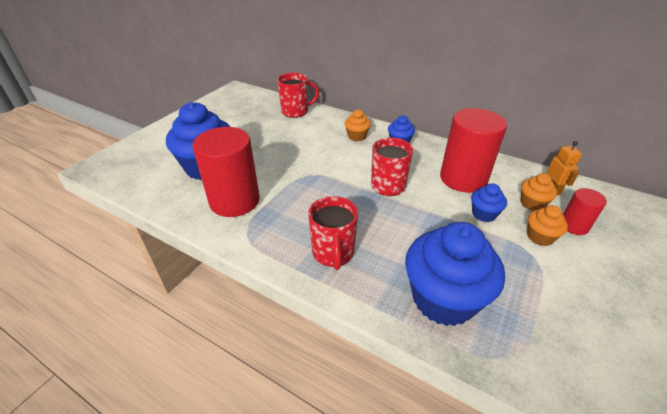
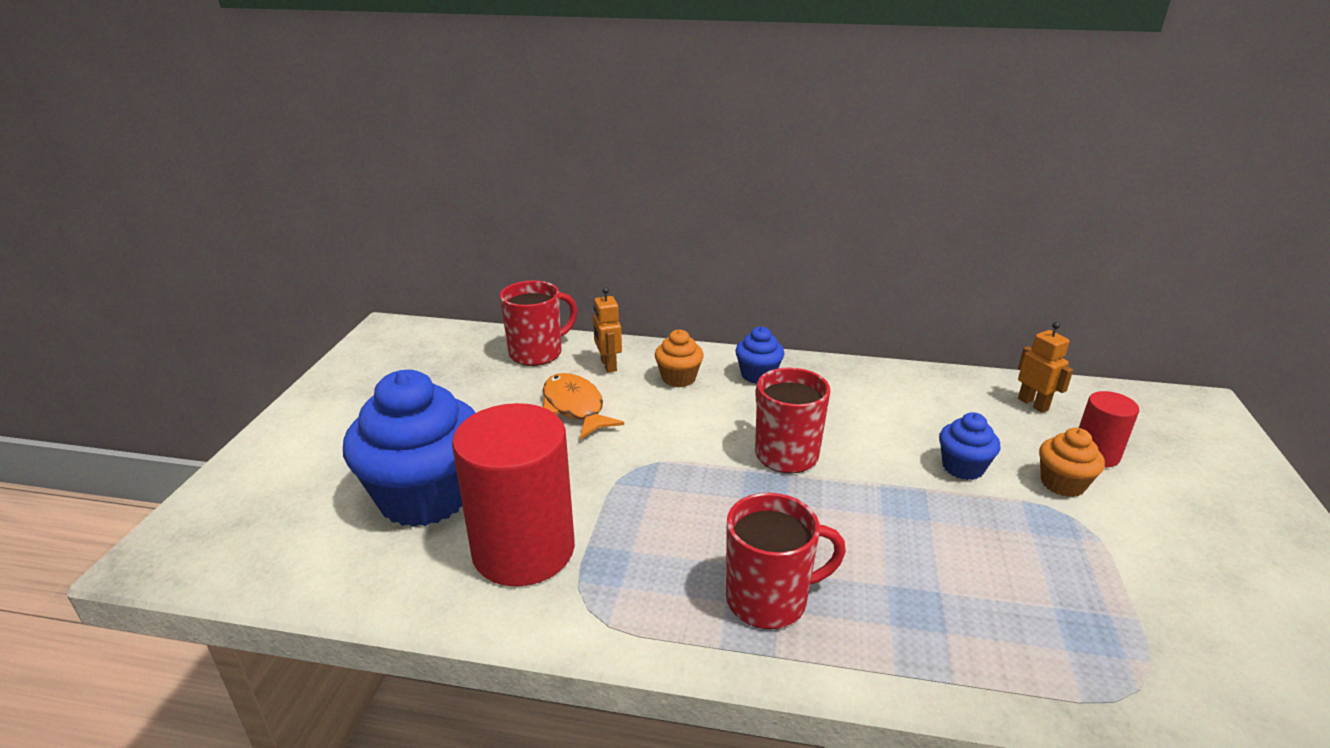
camera: 20 degrees left, 10 degrees down
(297, 141) = (575, 407): none -> orange fish
(326, 123) = (608, 365): none -> orange robot
(333, 253) = (769, 600): red mug -> red mug turned 75 degrees counterclockwise
(443, 299) = (992, 625): blue cupcake -> none
(463, 178) = (896, 415): red cylinder -> none
(532, 203) = (1019, 433): orange cupcake -> none

